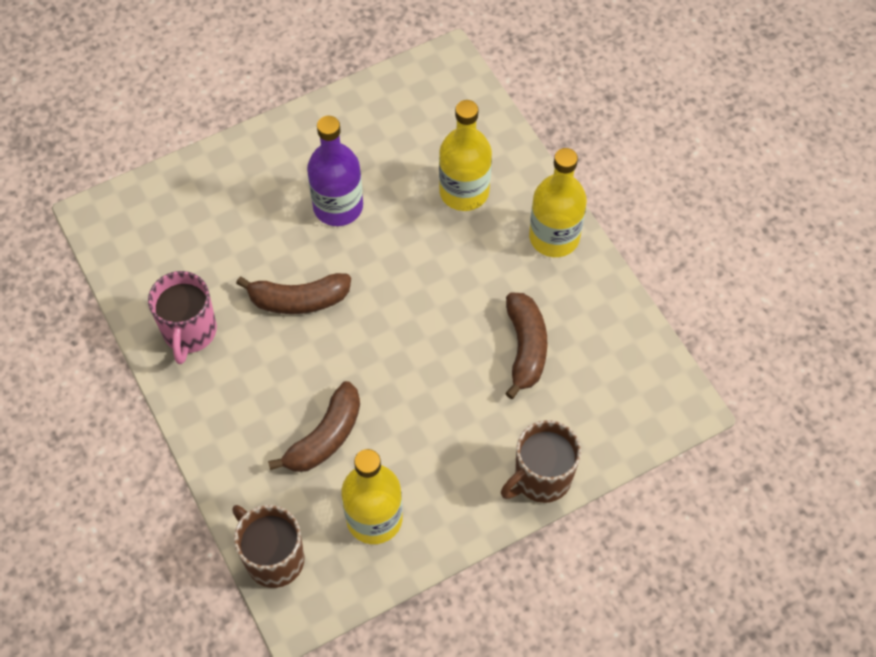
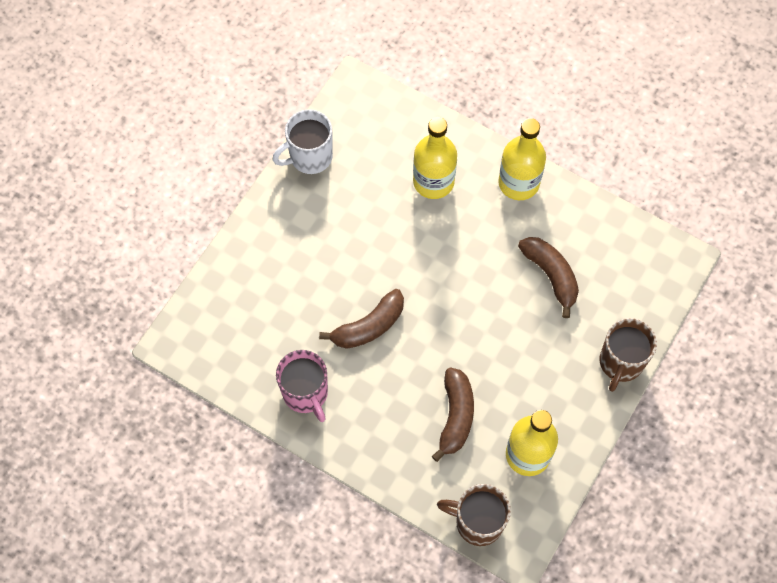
camera: 30 degrees left, 5 degrees up
(338, 206) = (350, 240): purple bottle -> none
(353, 106) = (309, 157): none -> white mug

